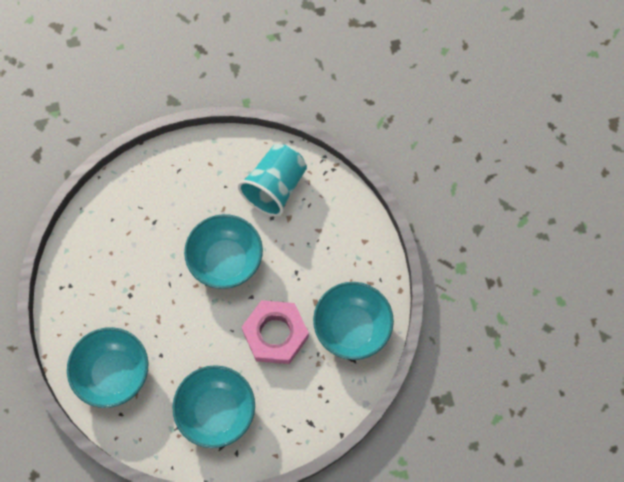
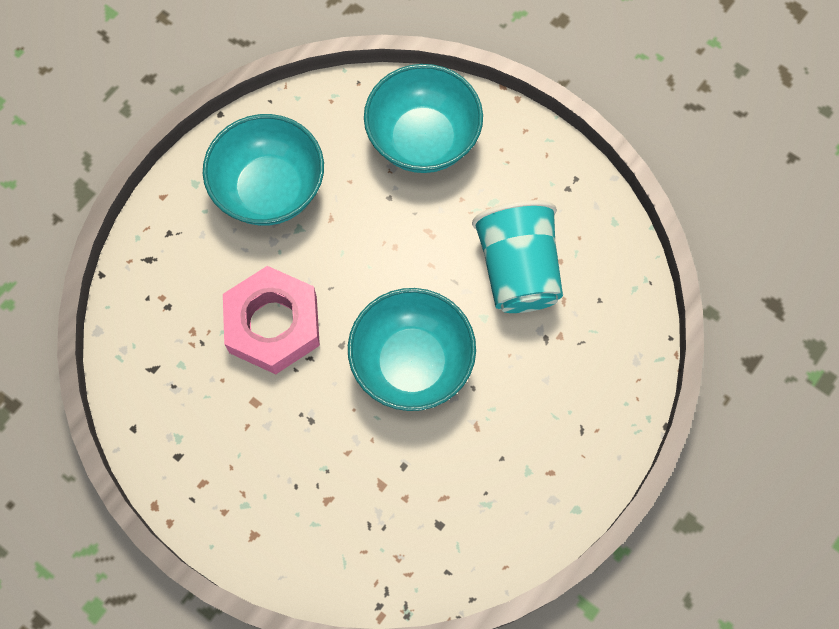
camera: 140 degrees right, 0 degrees up
(275, 187) = (435, 511): turquoise cup -> turquoise cup (518, 270)
(352, 328) = (182, 406): turquoise bowl -> none

